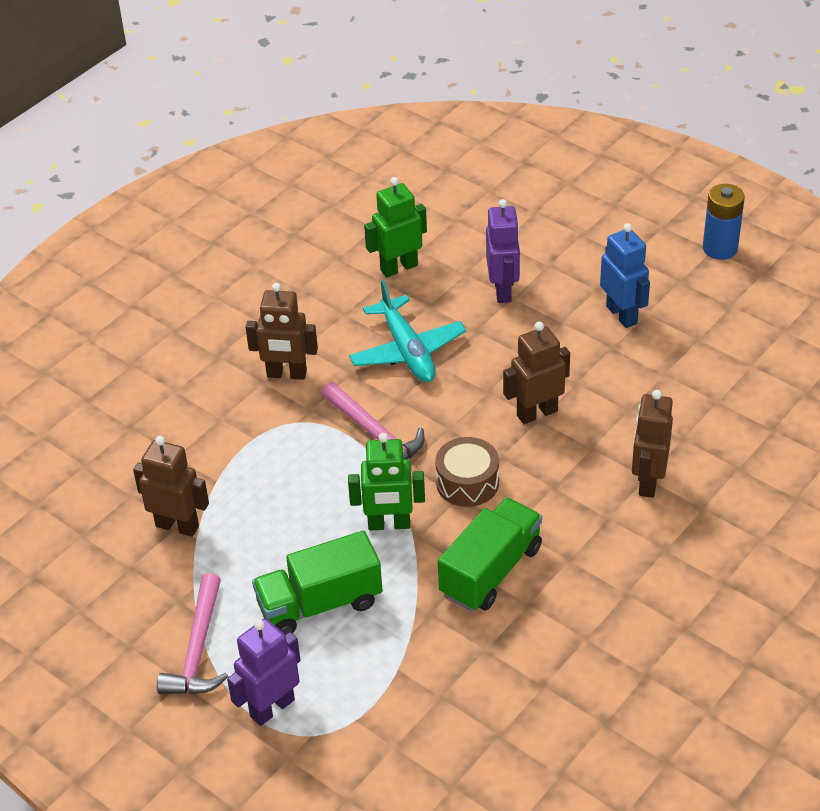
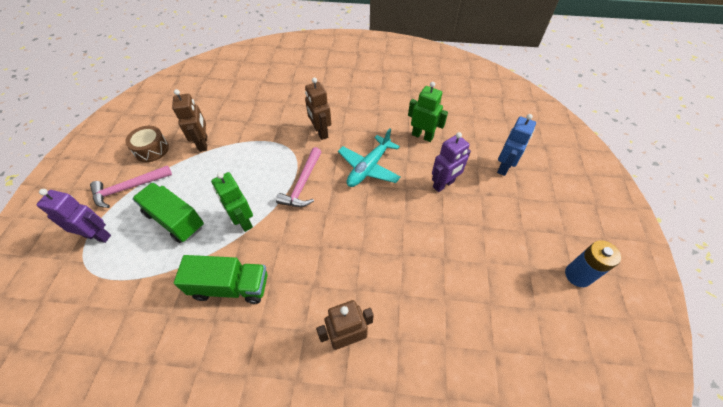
camera: 55 degrees right, 10 degrees up
(467, 482) = (292, 241): brown drum -> brown drum (151, 149)
(536, 413) = (364, 247): brown robot -> none
(622, 315) = (474, 250): blue robot -> blue robot (504, 167)

